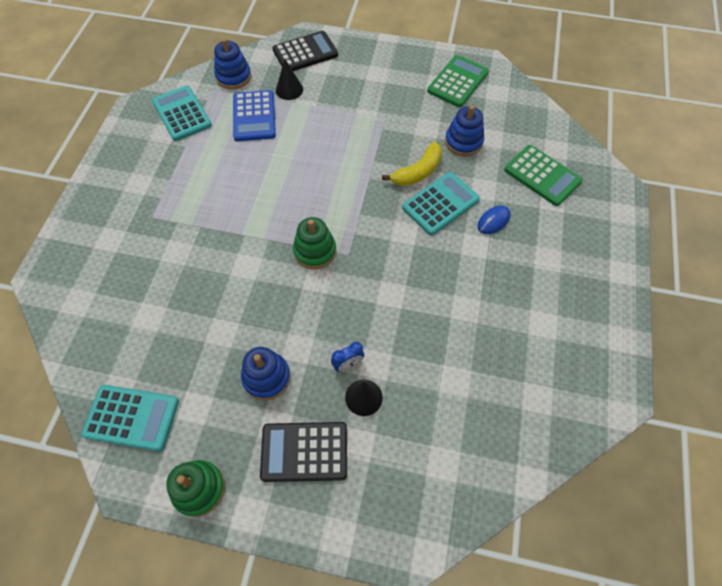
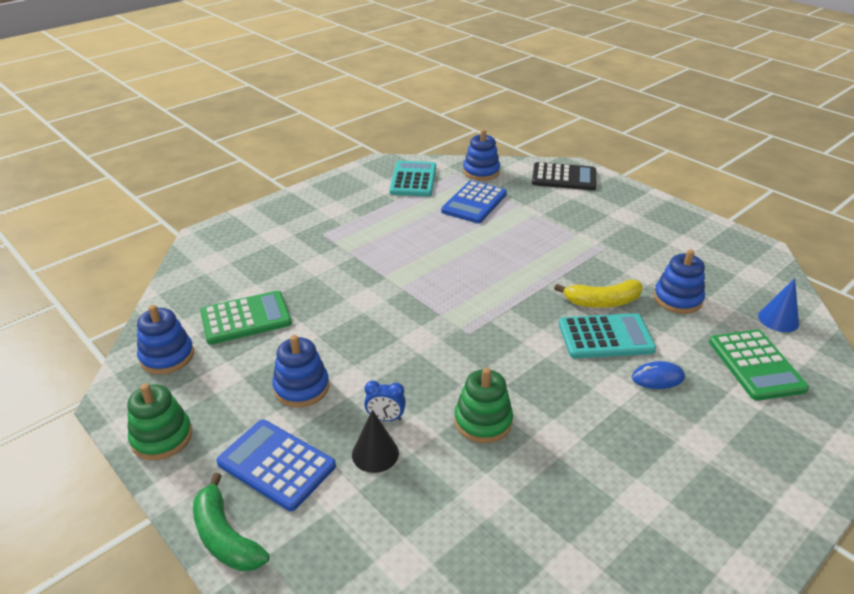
camera: 35 degrees right, 25 degrees down
(131, 418) = (167, 356): turquoise calculator -> blue stacking toy
(289, 89) = (524, 196): black cone -> none
(304, 451) = (276, 464): black calculator -> blue calculator
(315, 251) = (438, 317): green stacking toy -> green stacking toy (483, 421)
(318, 529) = (225, 537): none -> green banana
(458, 82) = (712, 251): green calculator -> green calculator (246, 318)
(533, 127) = (778, 319): none -> blue cone

